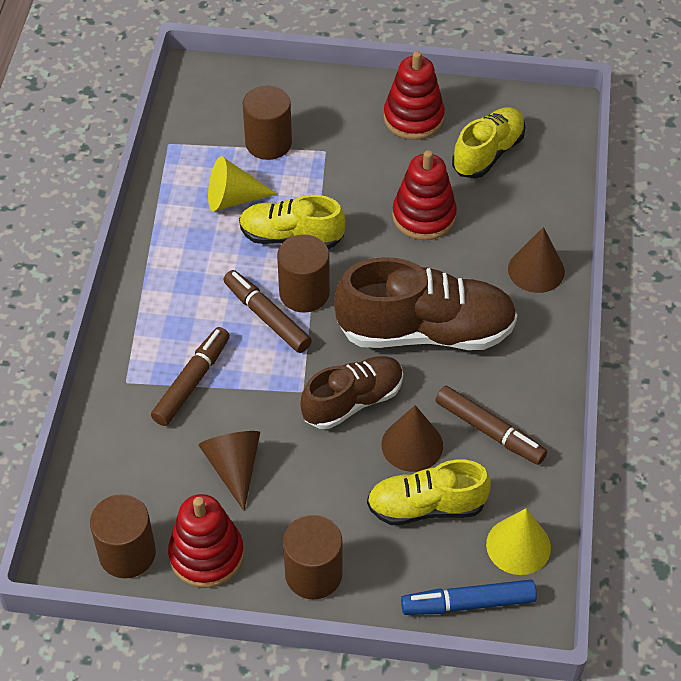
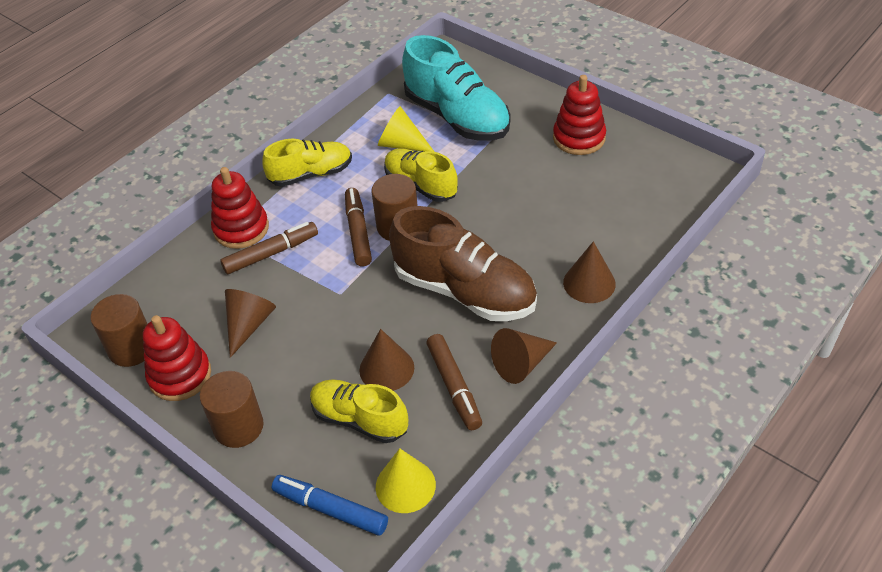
camera: 35 degrees right, 5 degrees down
(268, 143) = (457, 117): brown cylinder -> turquoise shoe
(353, 401) = (369, 317): brown shoe -> none
(424, 216) = (531, 209): red stacking toy -> red stacking toy (241, 229)
(488, 153) = (618, 183): yellow shoe -> yellow shoe (311, 174)
(534, 379) = (521, 364): none -> brown cone

